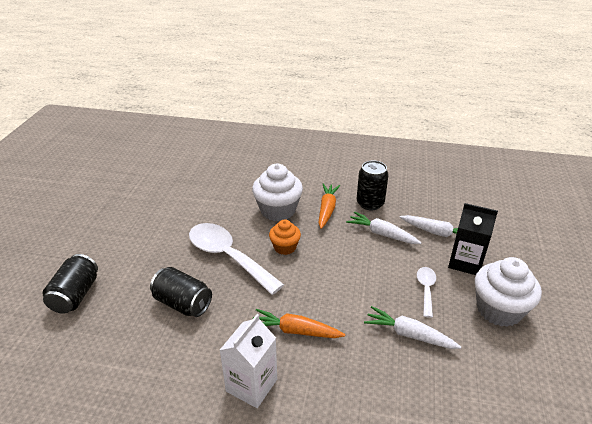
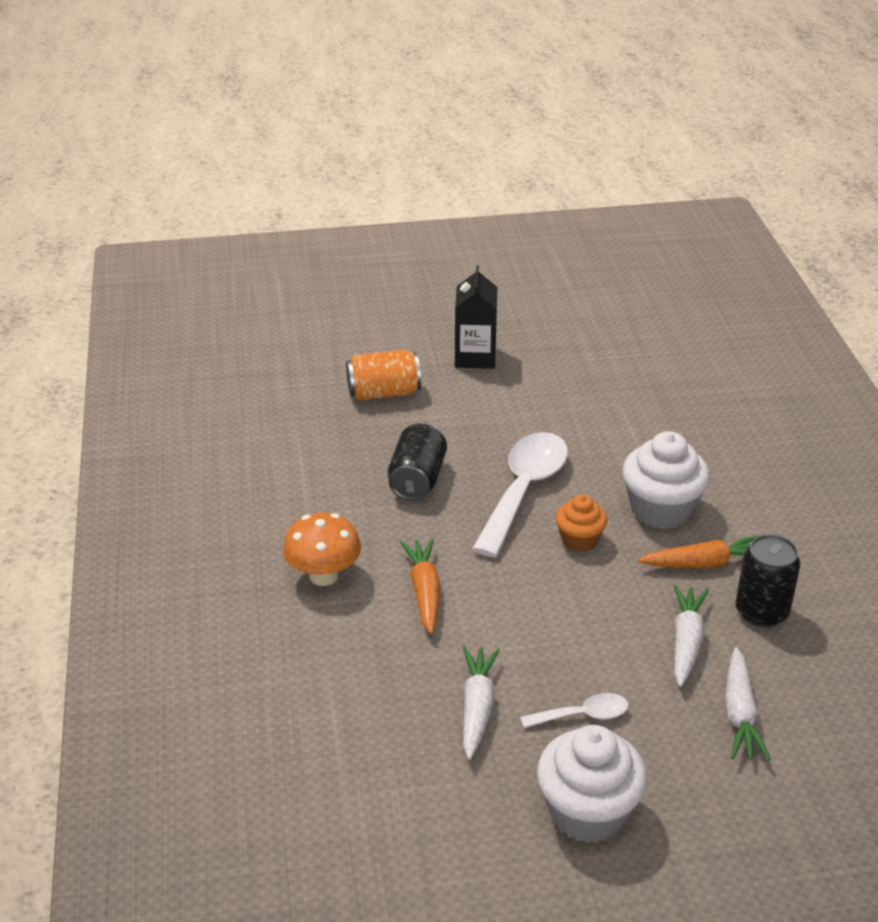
camera: 70 degrees right, 0 degrees up
(75, 295) = (383, 393): black can -> orange can
(251, 385) = (323, 575): white carton -> orange mushroom
(465, 262) = (682, 760): black carton -> black carton (475, 357)

